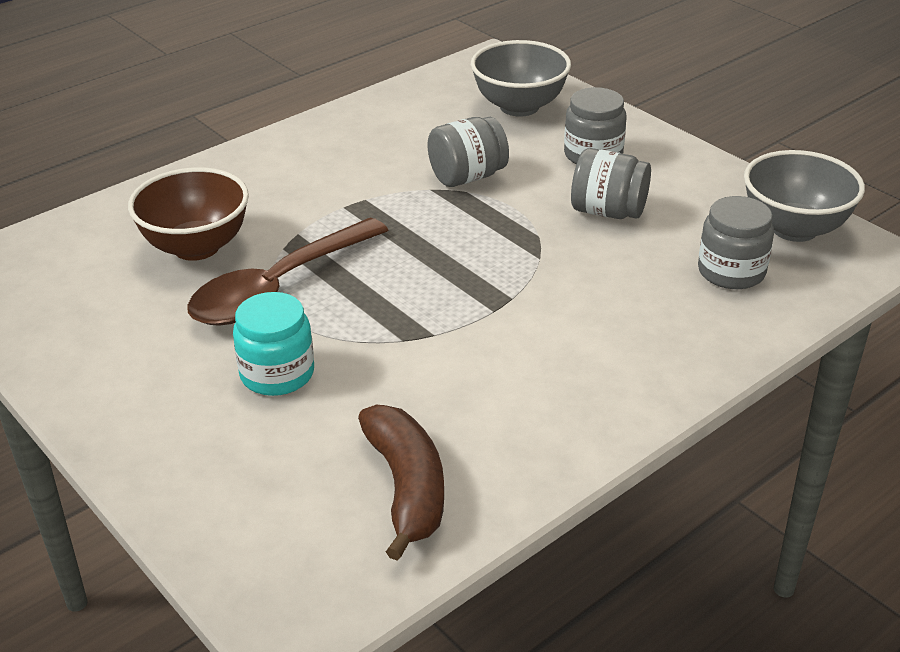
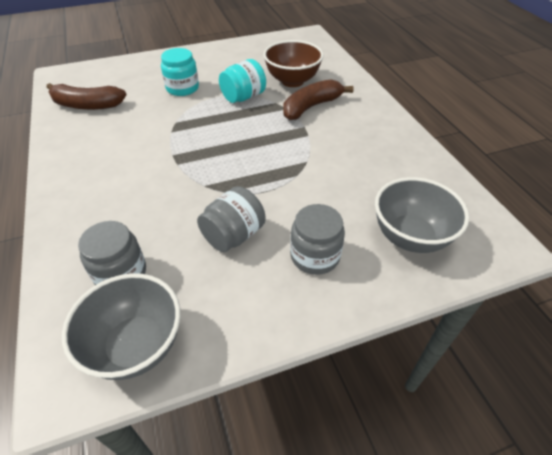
camera: 110 degrees right, 10 degrees up
(279, 287) = (243, 97): brown spoon -> turquoise jar
(280, 211) = (311, 107): none -> brown banana
(467, 177) = (314, 181): grey jar -> none

